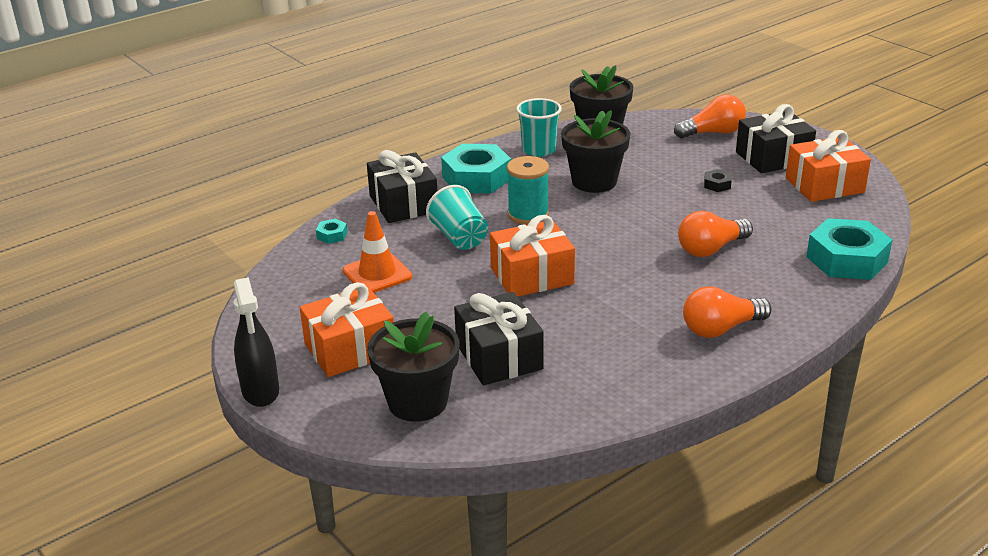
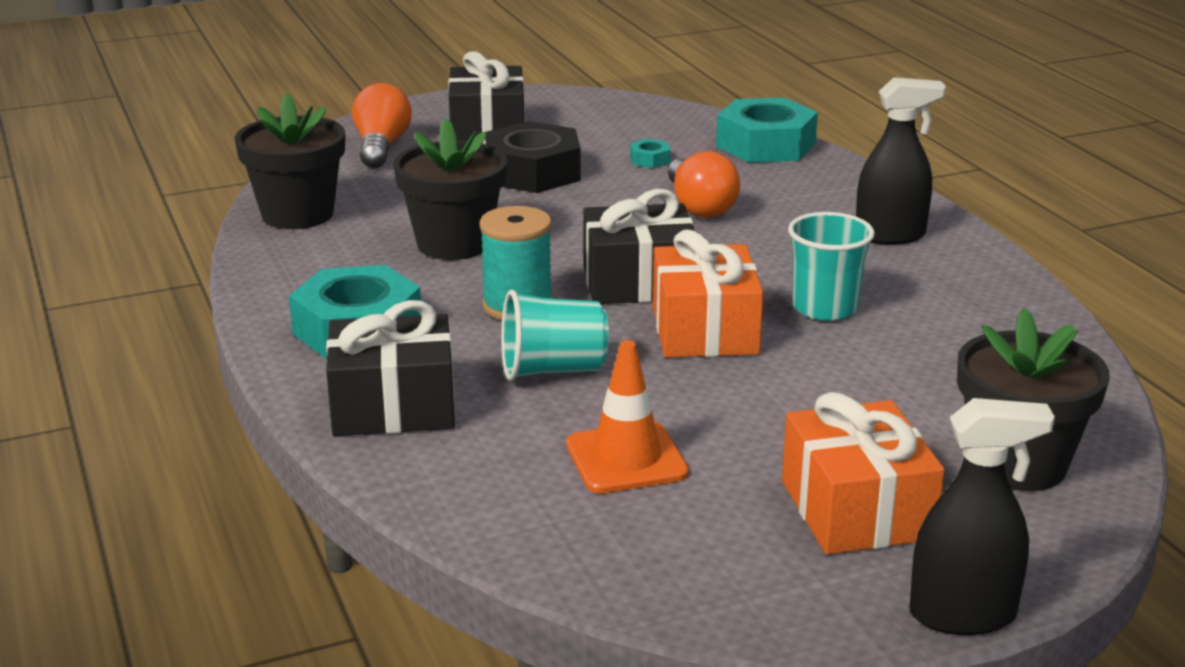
camera: 75 degrees left, 5 degrees down
(332, 235) = (456, 492): turquoise nut -> turquoise nut (650, 159)
(499, 356) = (913, 385): black gift -> black gift (638, 282)
(539, 149) = (307, 266): turquoise cup -> turquoise cup (825, 308)
(717, 184) = (532, 172): black nut -> black nut, size x2.37
(721, 329) = (890, 235): orange light bulb -> black spray bottle
(824, 185) = (584, 120): orange gift -> none

